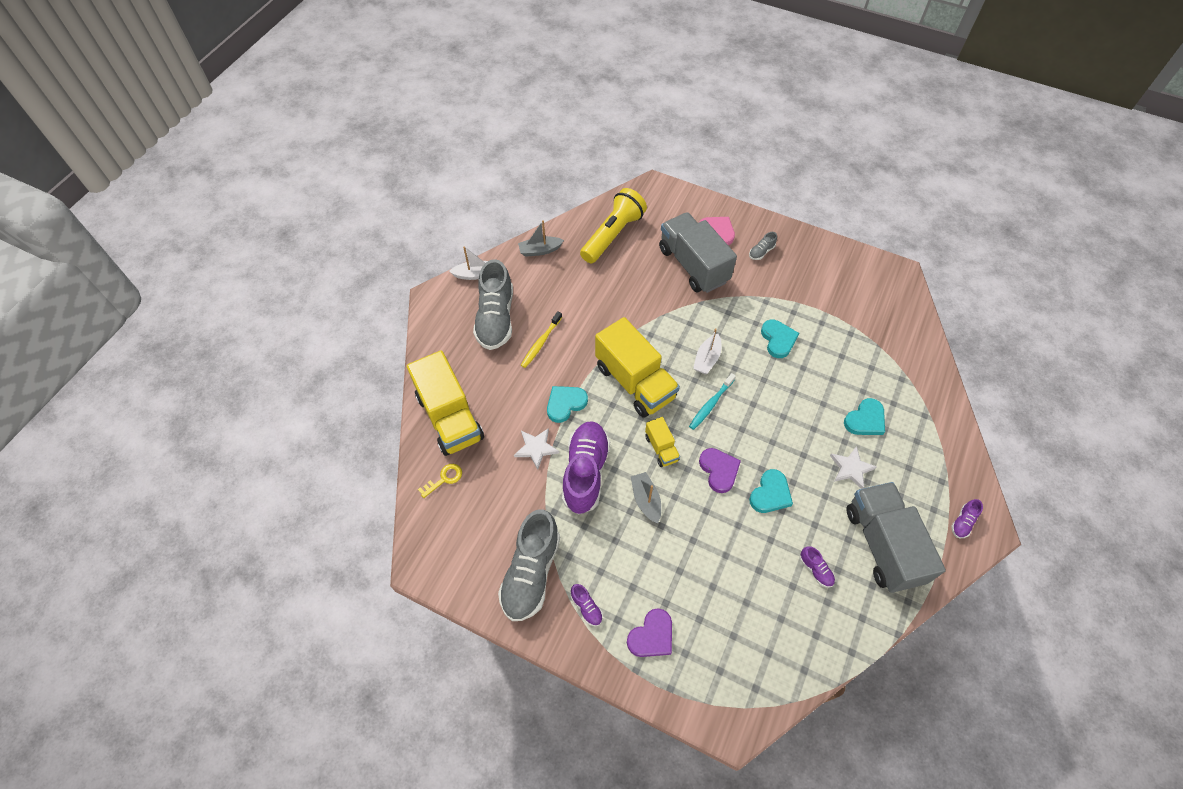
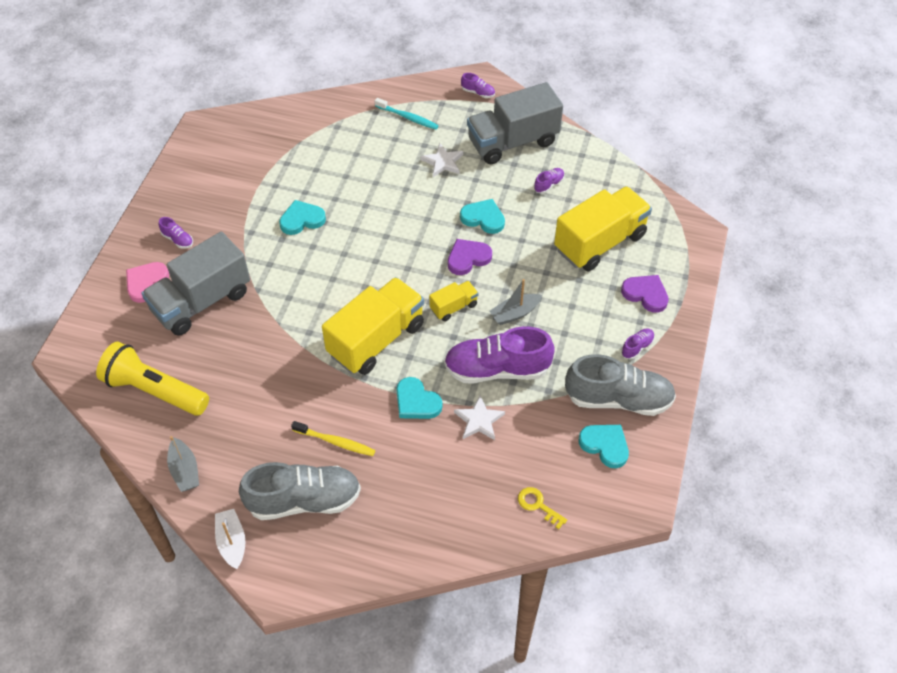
camera: 100 degrees left, 5 degrees down
(450, 417) = (458, 519): yellow truck -> yellow truck (600, 242)
(707, 359) = (335, 278): white boat -> none
(711, 404) = (393, 270): turquoise toothbrush -> turquoise toothbrush (408, 117)
(761, 252) = (178, 239): grey shoe -> purple shoe
(865, 420) = (388, 152): turquoise heart -> turquoise heart (605, 445)

